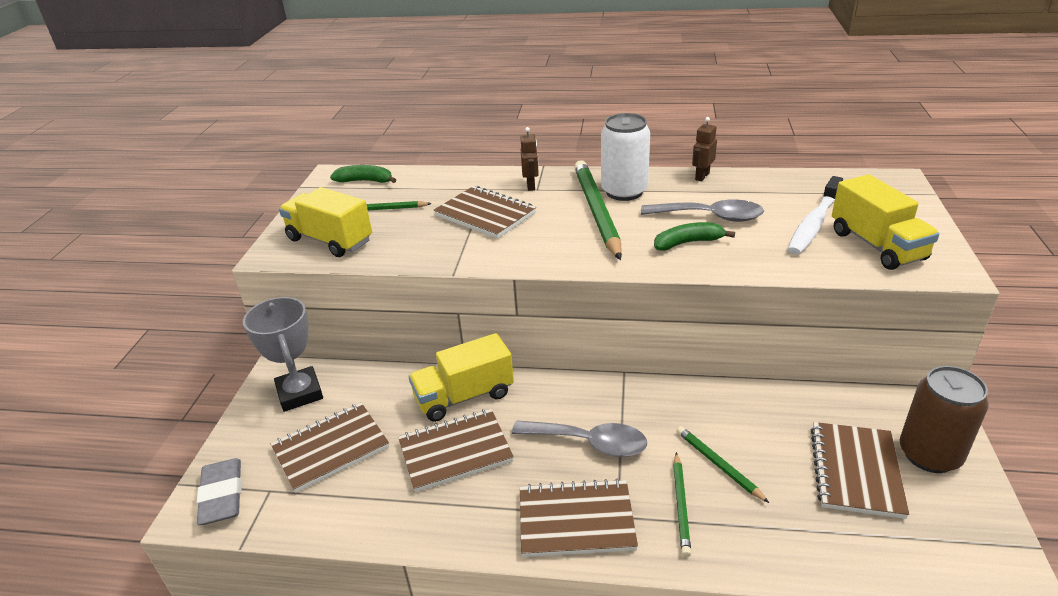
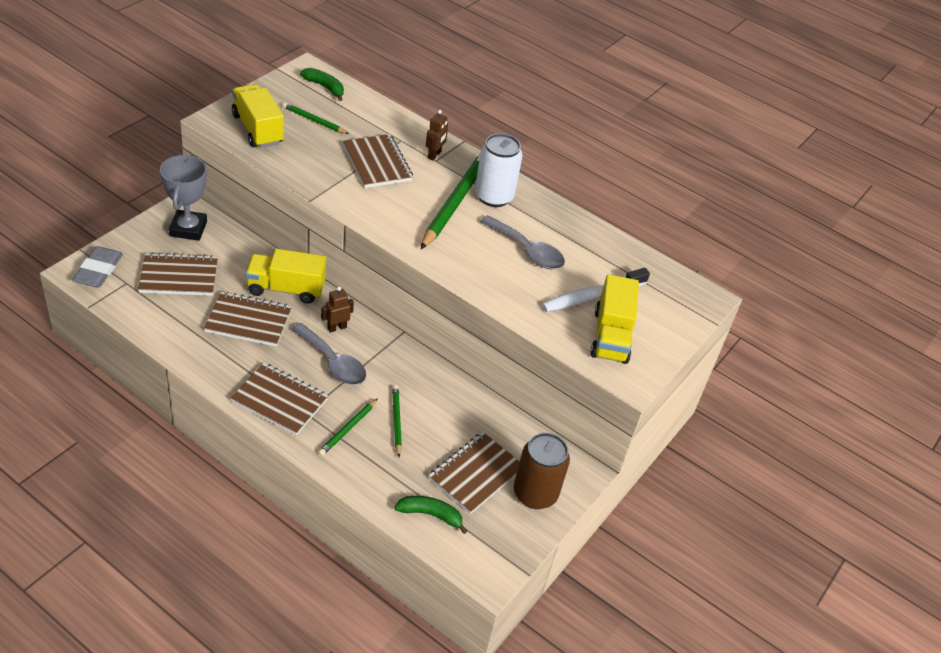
camera: 20 degrees right, 10 degrees up
(688, 243) = (486, 262): green banana -> green banana (431, 515)
(702, 176) = (566, 214): brown robot -> brown robot (337, 328)

